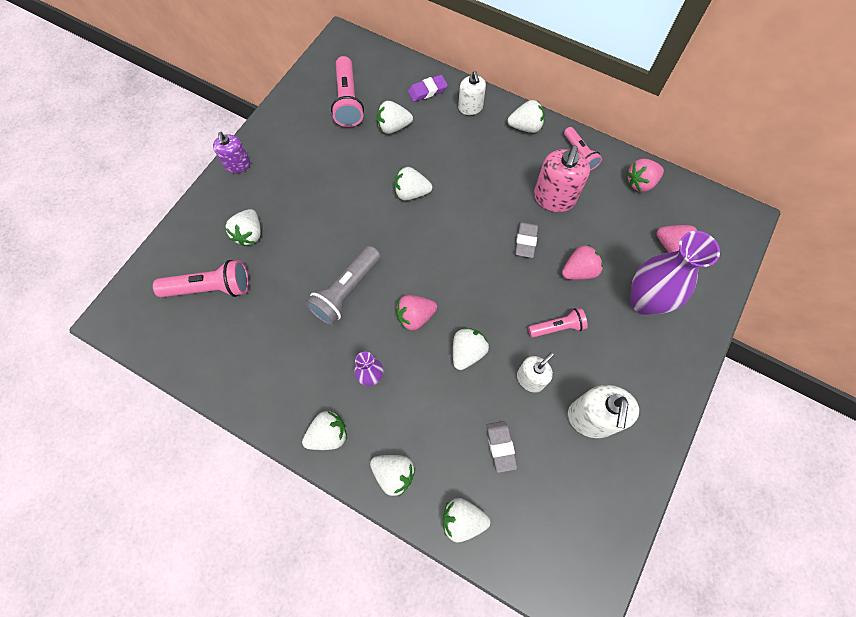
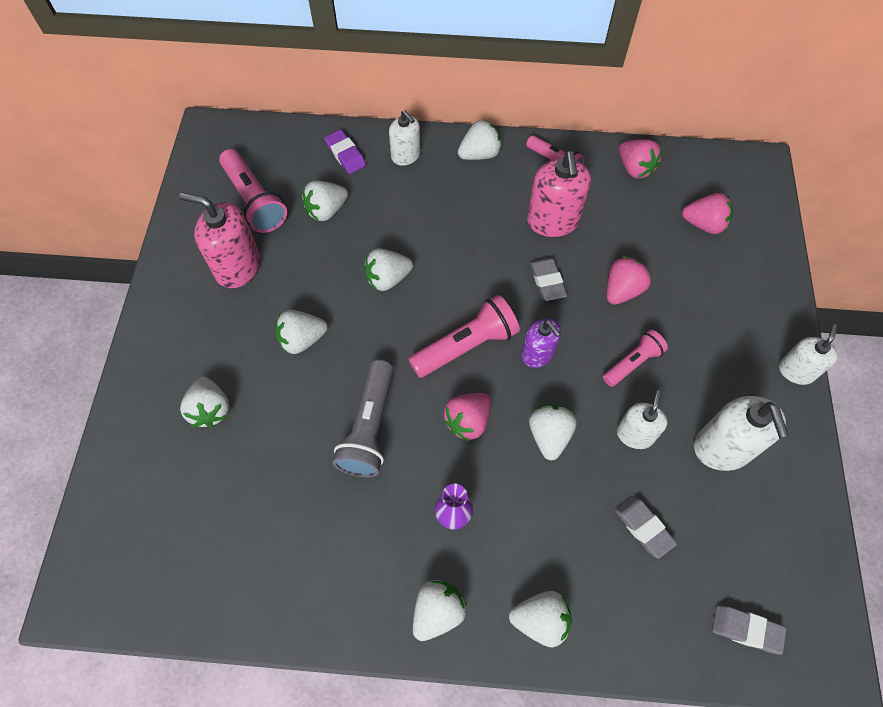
camera: 25 degrees left, 5 degrees down
(210, 288) = (193, 499): pink flashlight -> pink flashlight (466, 346)
(238, 165) = (151, 330): purple soap dispenser -> purple soap dispenser (537, 354)
(314, 143) = (238, 267): none -> pink soap dispenser
(427, 91) = (345, 154): purple eraser -> purple eraser turned 75 degrees counterclockwise
(462, 520) = (647, 634): white strawberry -> white strawberry (302, 340)
(536, 552) = (746, 630): none -> grey eraser
(640, 182) = (635, 168): pink strawberry -> pink strawberry turned 75 degrees counterclockwise
(644, 301) = (708, 295): purple vase -> none
(682, 388) = (796, 371): none -> white soap dispenser

